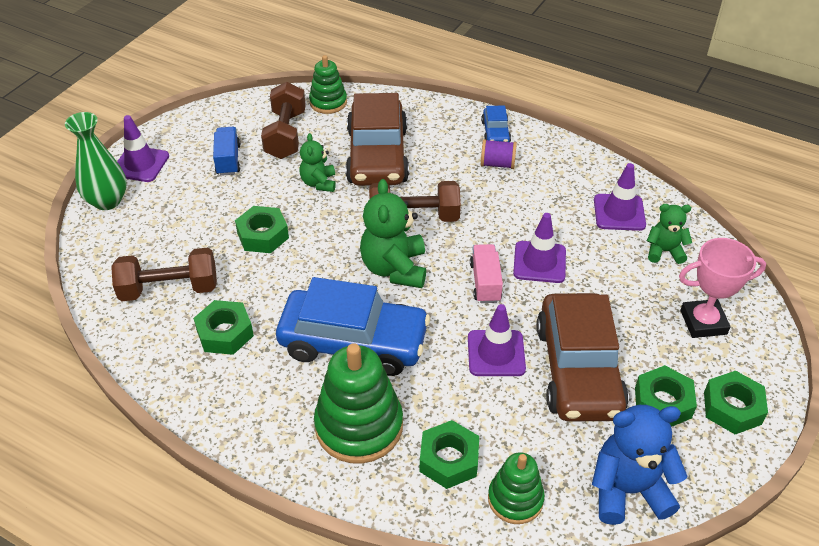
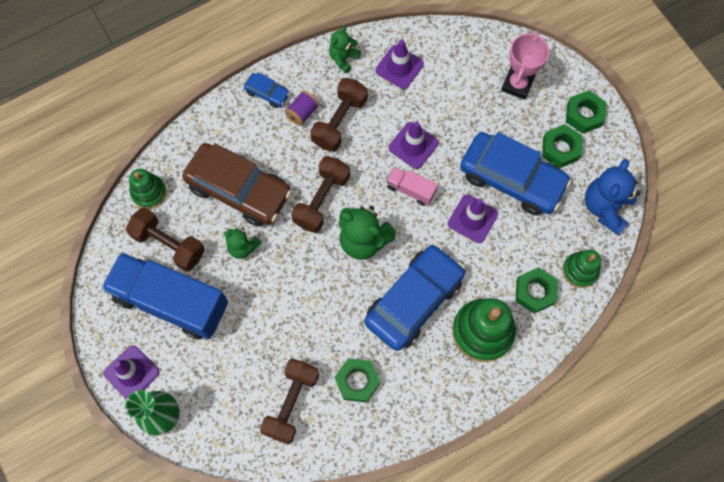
camera: 60 degrees left, 25 degrees up
(228, 160) = (171, 302): blue truck -> blue truck, size x2.26
(263, 235) = (275, 313): green nut -> none
(513, 194) = (339, 122): none -> brown dumbbell
(578, 369) = (512, 179): brown car -> blue car
(664, 251) = (449, 65): green teddy bear -> green teddy bear (343, 58)

